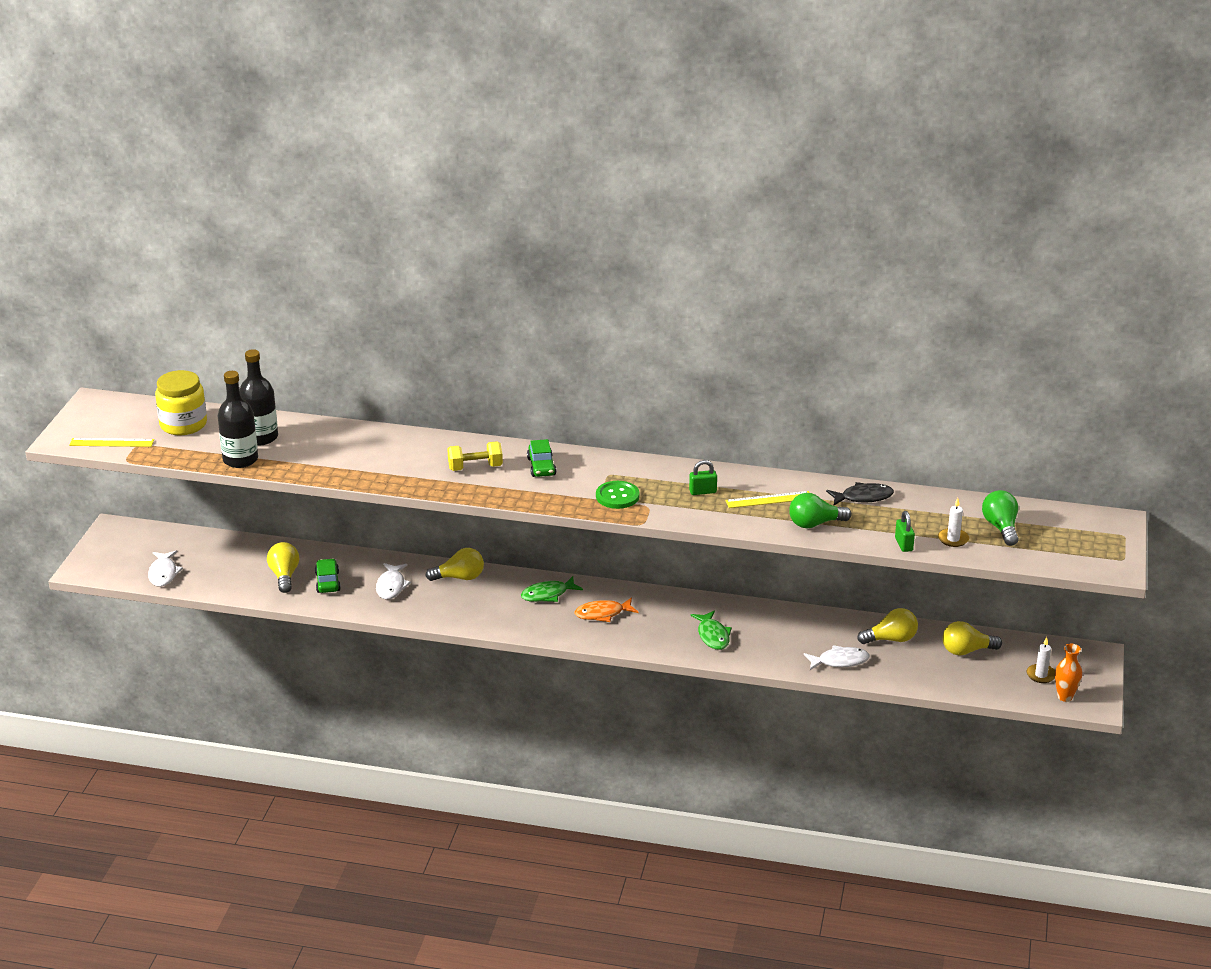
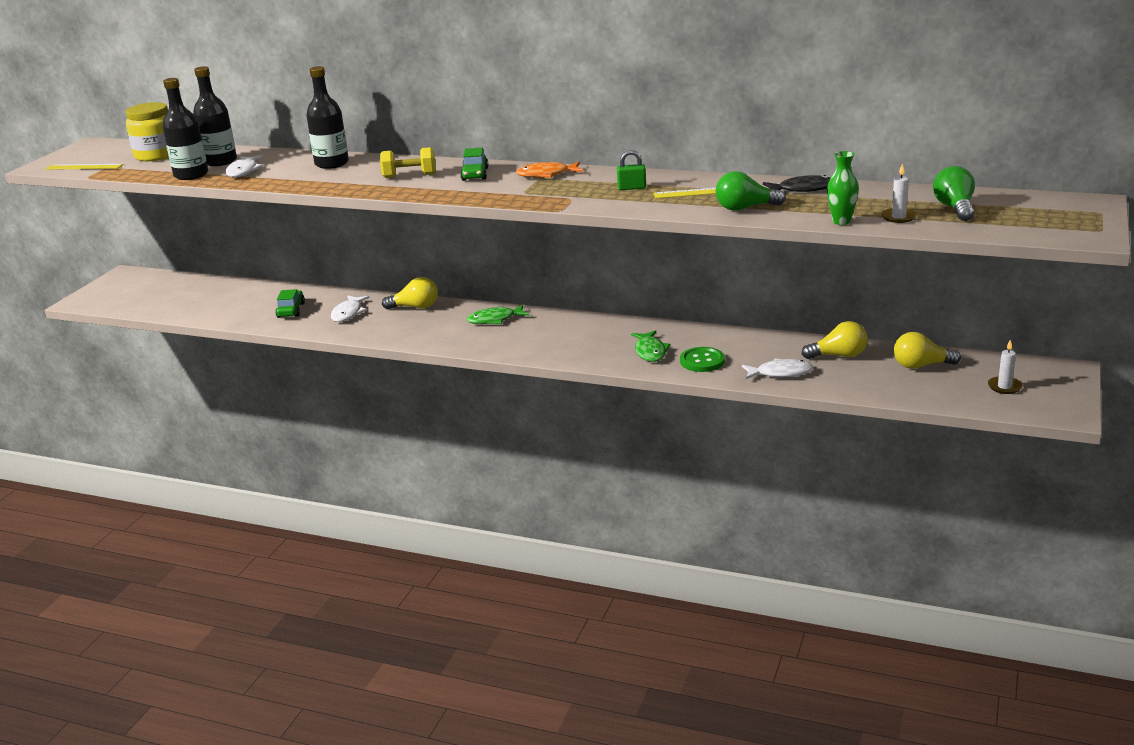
camera: 10 degrees right, 5 degrees down
(163, 573) = (147, 304): white fish -> white fish (243, 171)
(284, 576) = (254, 306): yellow light bulb -> none
(385, 445) = (332, 164): none -> black bottle
(602, 614) = (543, 334): orange fish -> orange fish (546, 175)
(617, 496) = (542, 192): green button -> green button (702, 361)
(903, 544) = (841, 221): green padlock -> green vase
(1065, 697) = (1032, 406): orange vase -> none

